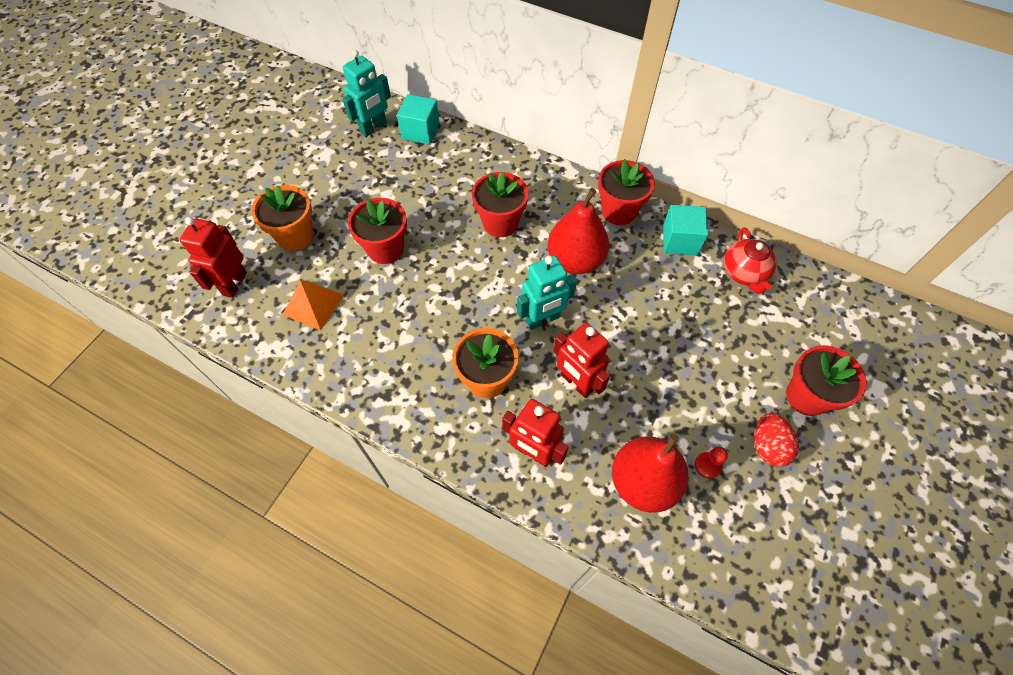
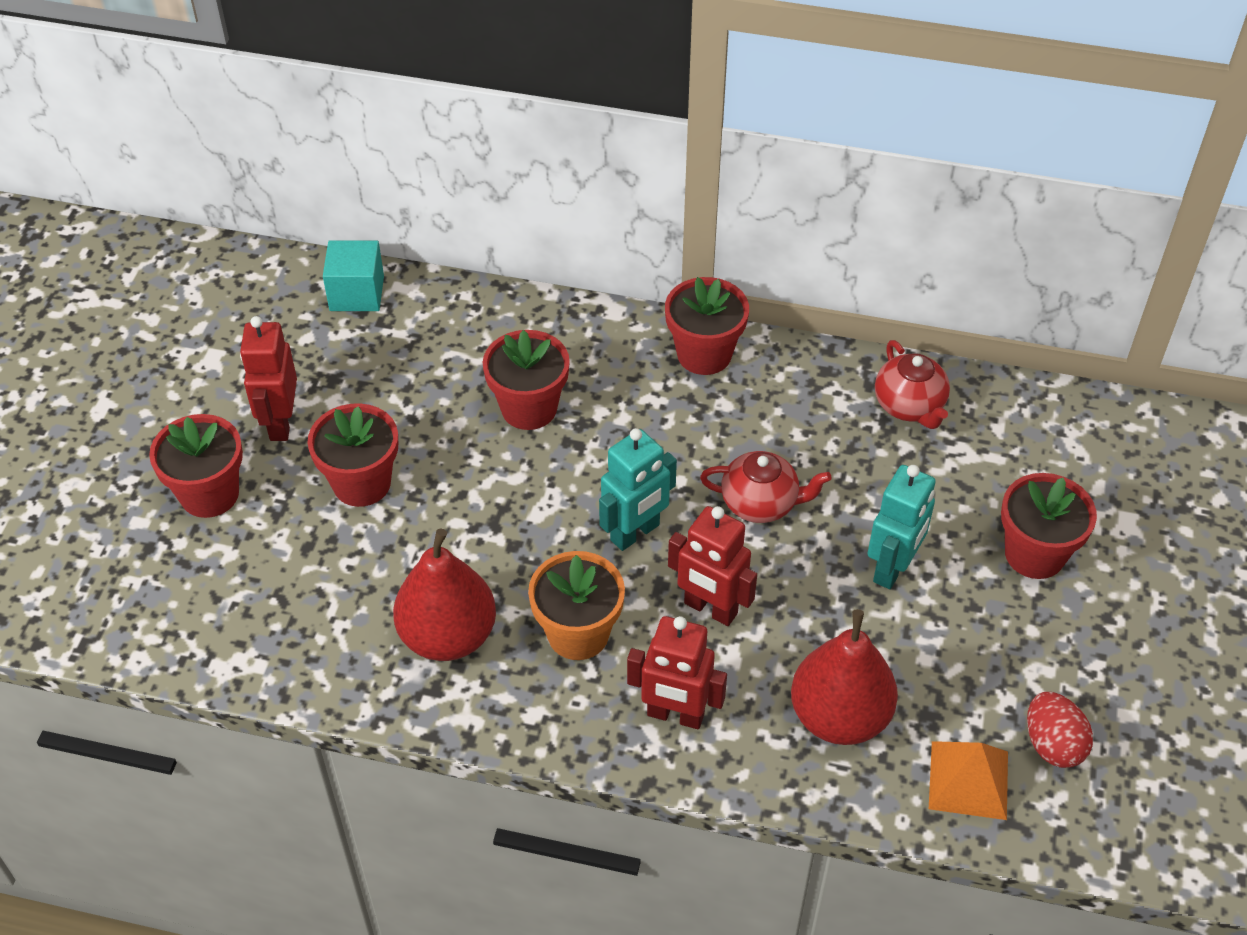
camera: 15 degrees left, 10 degrees down
(234, 283) = (137, 585): red robot -> red robot (280, 423)
(295, 236) = (209, 494): orange flower pot -> red flower pot
(313, 304) = (276, 588): orange pyramid -> orange pyramid (968, 779)
(374, 128) = (278, 302): turquoise robot -> turquoise robot (892, 568)
(575, 260) = (659, 439): red pear -> red pear (448, 636)
(629, 318) = (761, 503): none -> red teapot
(680, 240) = (806, 379): turquoise cube -> none
(707, 465) = (921, 675): red pawn -> none
(767, 446) = (996, 631): red egg -> red egg (1052, 744)

